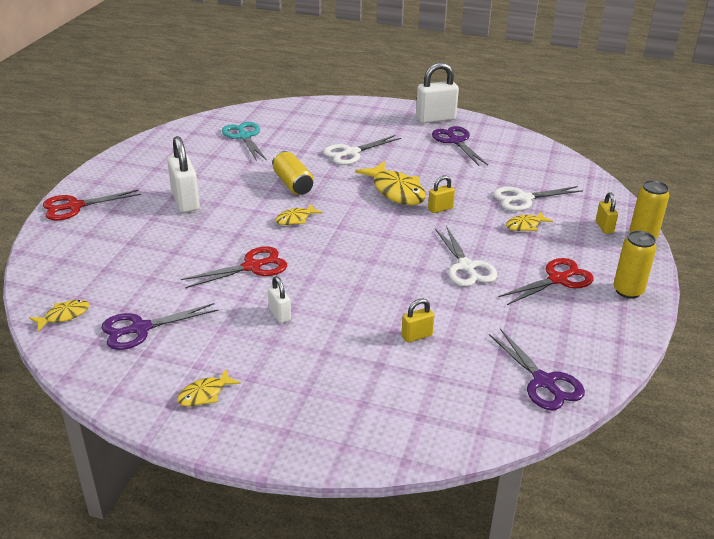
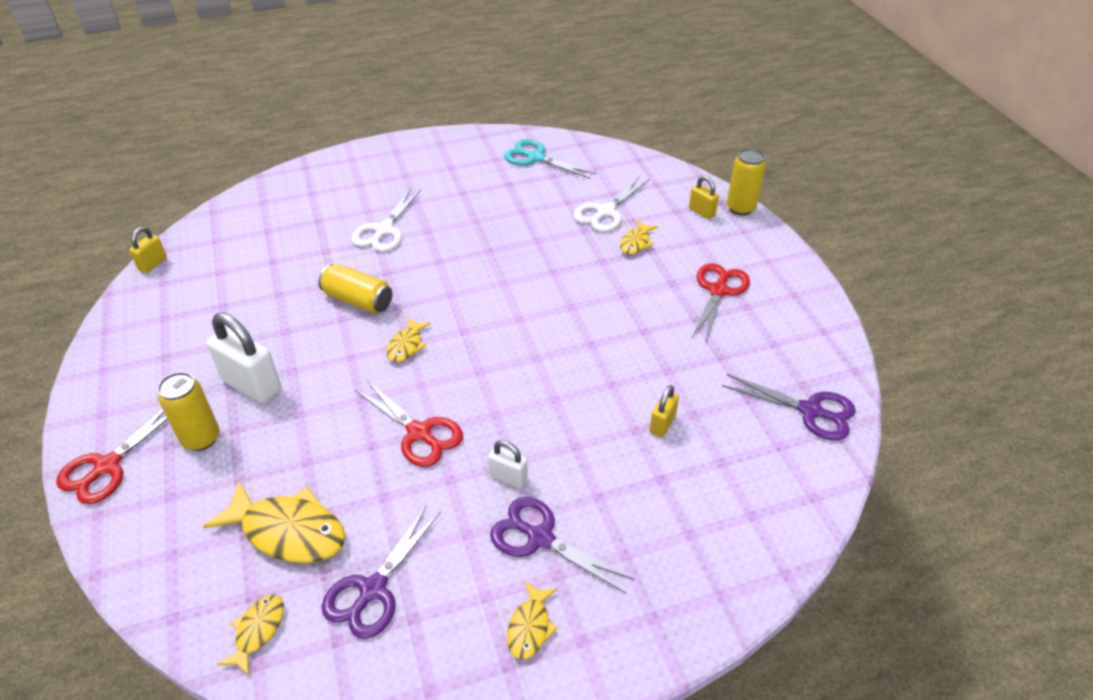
camera: 35 degrees left, 10 degrees up
(244, 136) = (236, 261): turquoise scissors -> turquoise scissors (535, 158)
(252, 267) = (419, 433): red scissors -> red scissors turned 105 degrees clockwise
(396, 191) = (478, 259): yellow fish -> yellow fish (288, 531)
(435, 119) = (431, 149): white padlock -> none
(440, 209) = (541, 260): yellow padlock -> yellow padlock (153, 264)
(456, 141) = (478, 169): purple scissors -> purple scissors (540, 538)
(466, 267) = (630, 318): white scissors -> none
(628, 291) = (782, 273): yellow can -> yellow can (201, 438)

